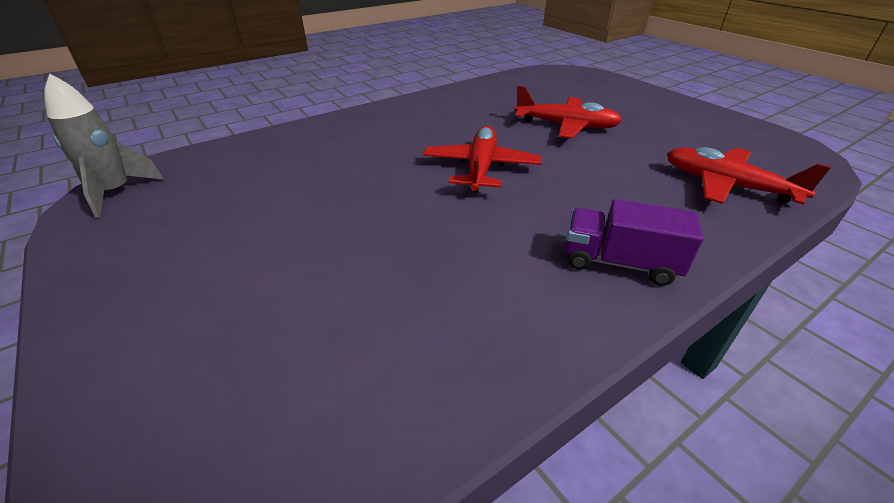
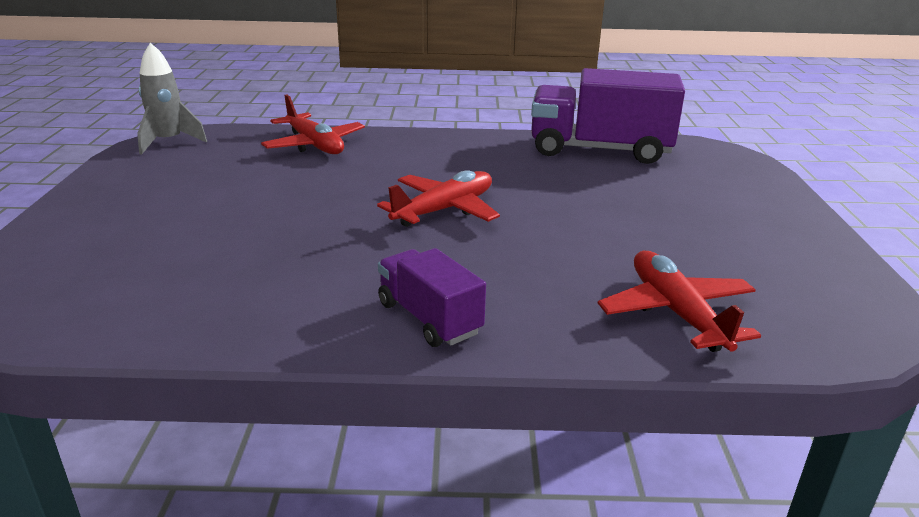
camera: 35 degrees right, 10 degrees down
(502, 89) = (599, 150): none -> purple truck
(566, 126) = (602, 203): red plane -> red plane (314, 145)

